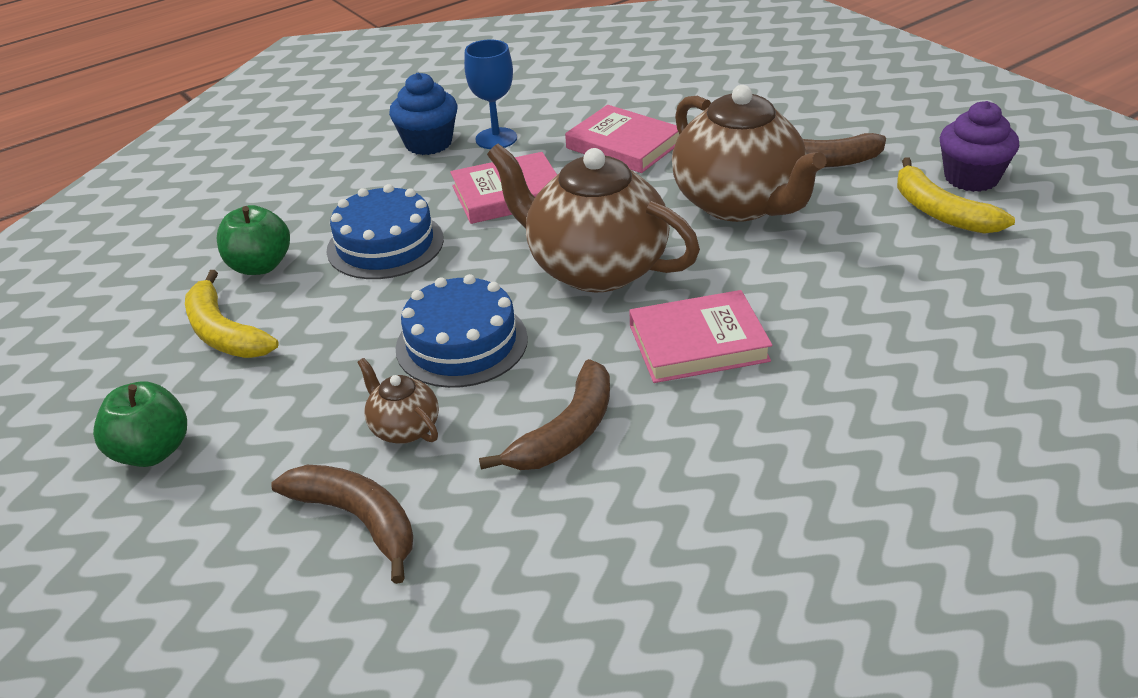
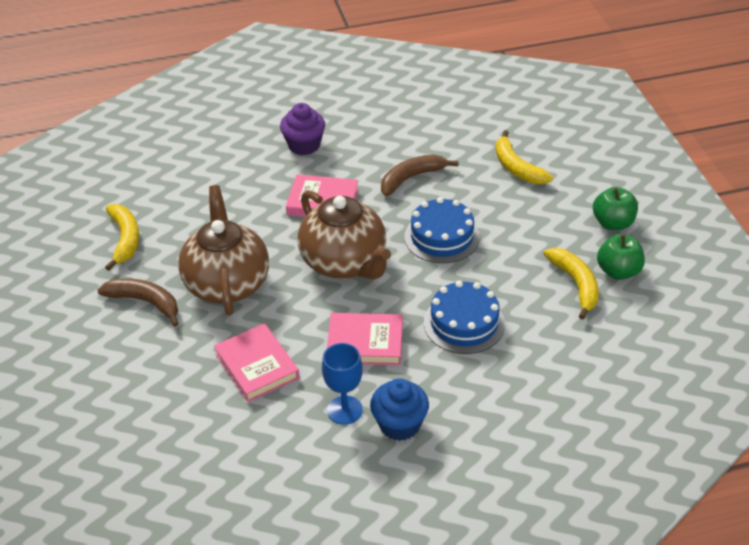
camera: 160 degrees left, 5 degrees up
(260, 266) = (551, 331): green apple -> green apple (618, 271)
(358, 519) = (517, 168): brown banana -> yellow banana
(404, 428) = (486, 200): brown teapot -> none
(971, 178) = (78, 257): purple cupcake -> purple cupcake (304, 145)

